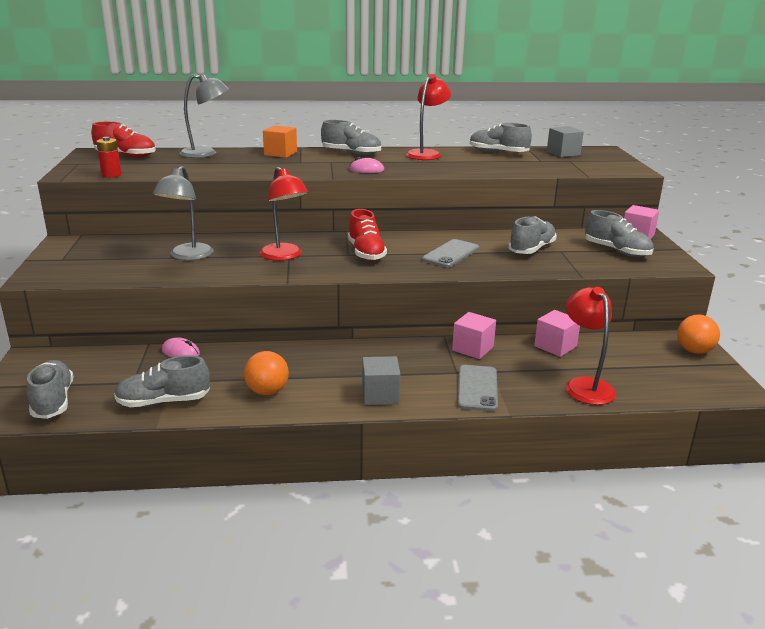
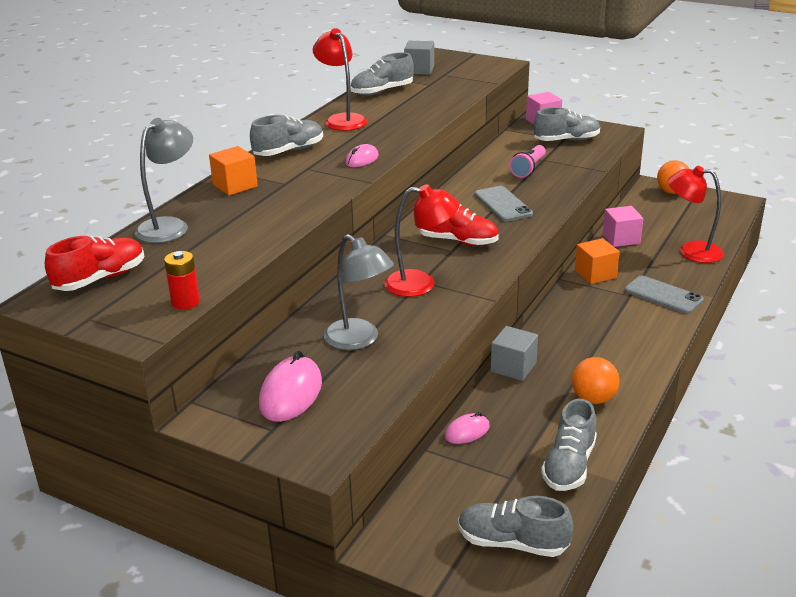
camera: 55 degrees left, 5 degrees up
(106, 254) = (291, 394): none -> pink mouse
(380, 395) = (642, 342): grey cube -> grey cube (513, 367)
(472, 348) = (595, 274): pink cube -> orange cube
(531, 249) = (528, 169): grey shoe -> pink flashlight

